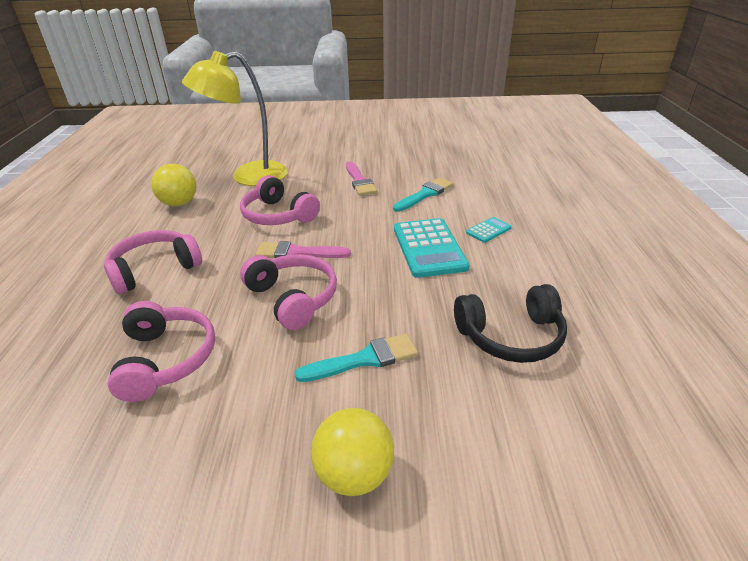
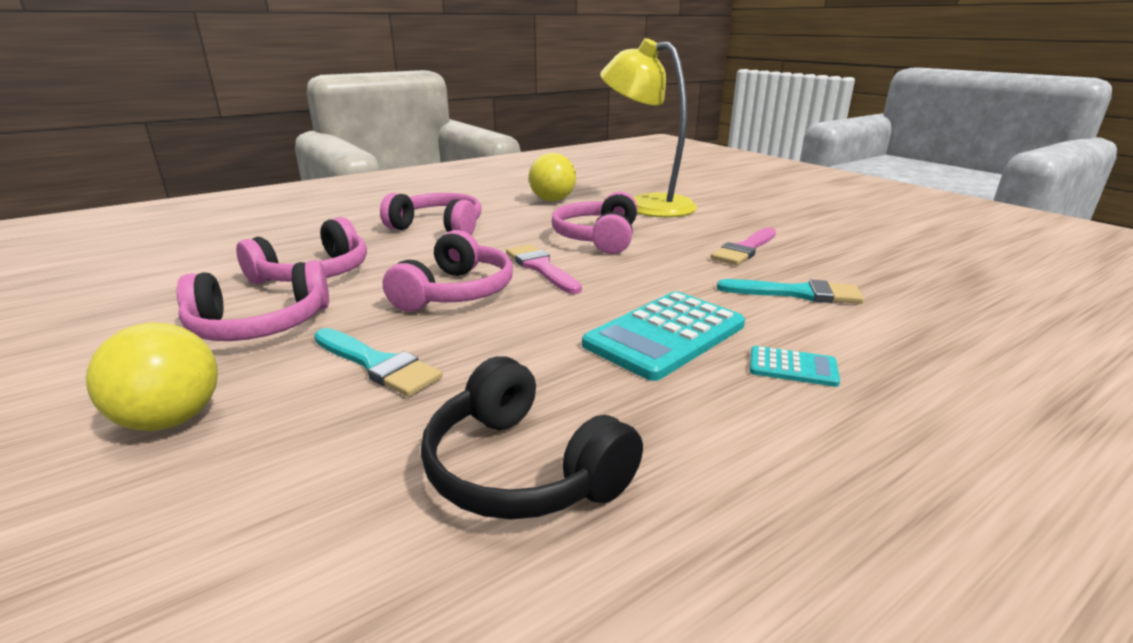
camera: 55 degrees right, 10 degrees down
(239, 408) = (260, 325): none -> pink headphones

